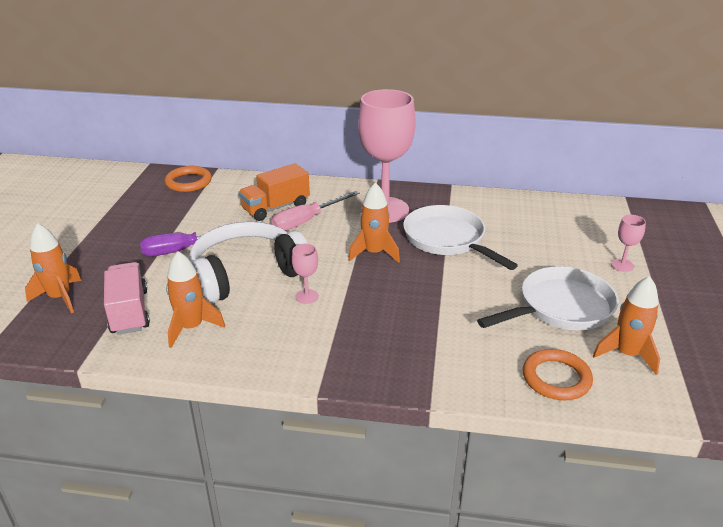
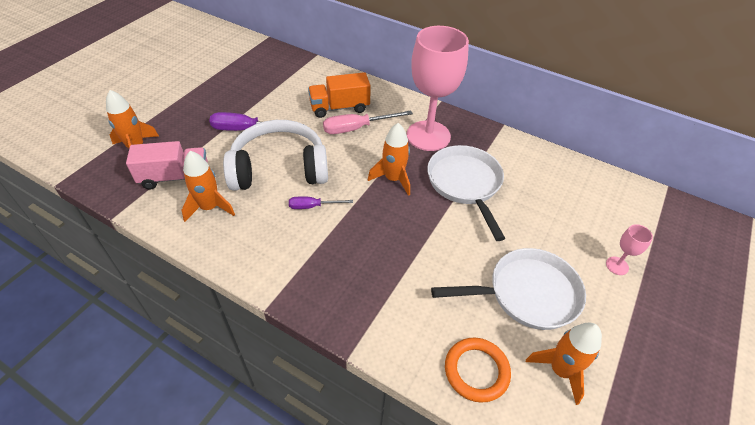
camera: 20 degrees right, 15 degrees up
(129, 312) = (175, 177): pink truck -> pink truck turned 75 degrees clockwise
(188, 182) = (287, 63): orange ring -> none
(307, 296) = (313, 206): pink goblet -> purple screwdriver

